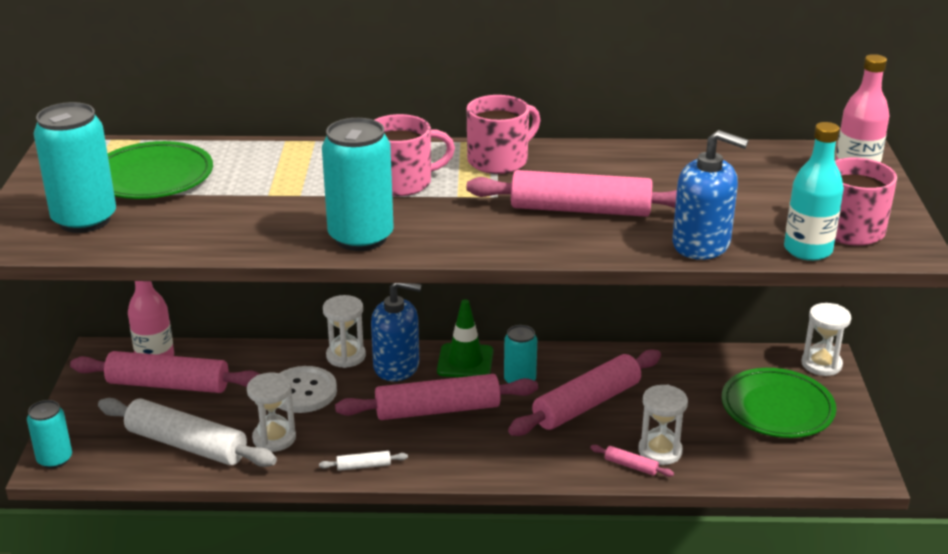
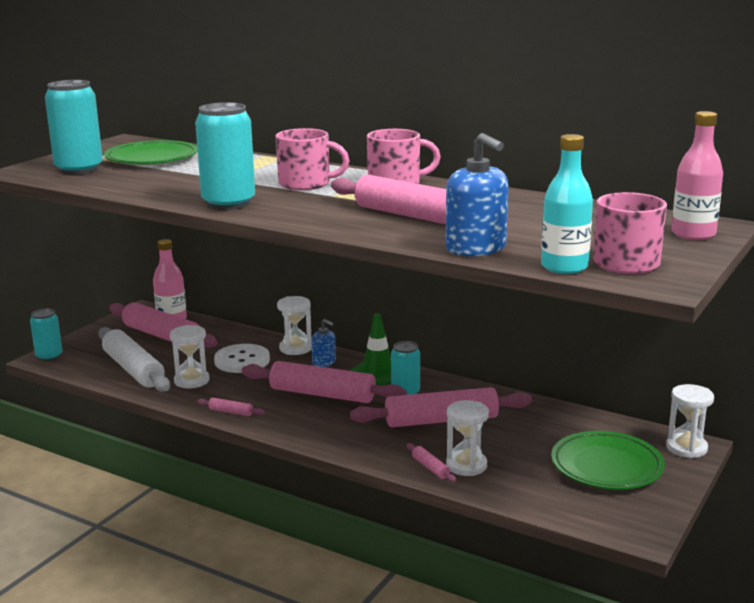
camera: 30 degrees right, 10 degrees down
(363, 466) = (231, 412): white rolling pin -> pink rolling pin
(396, 366) = (324, 362): blue soap dispenser -> blue soap dispenser, size x0.56

